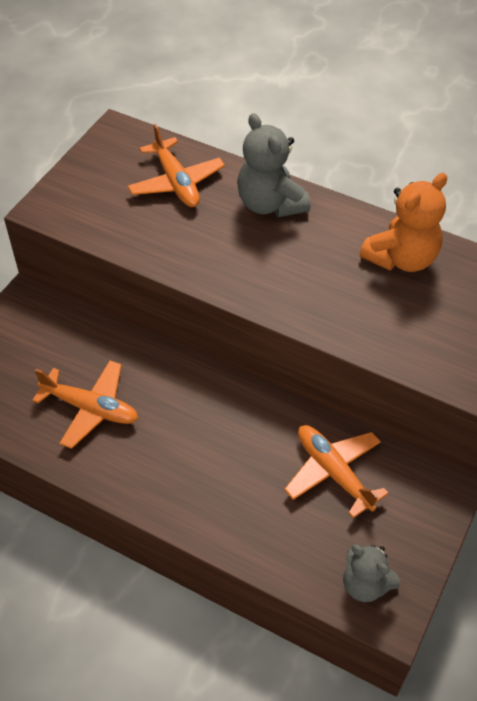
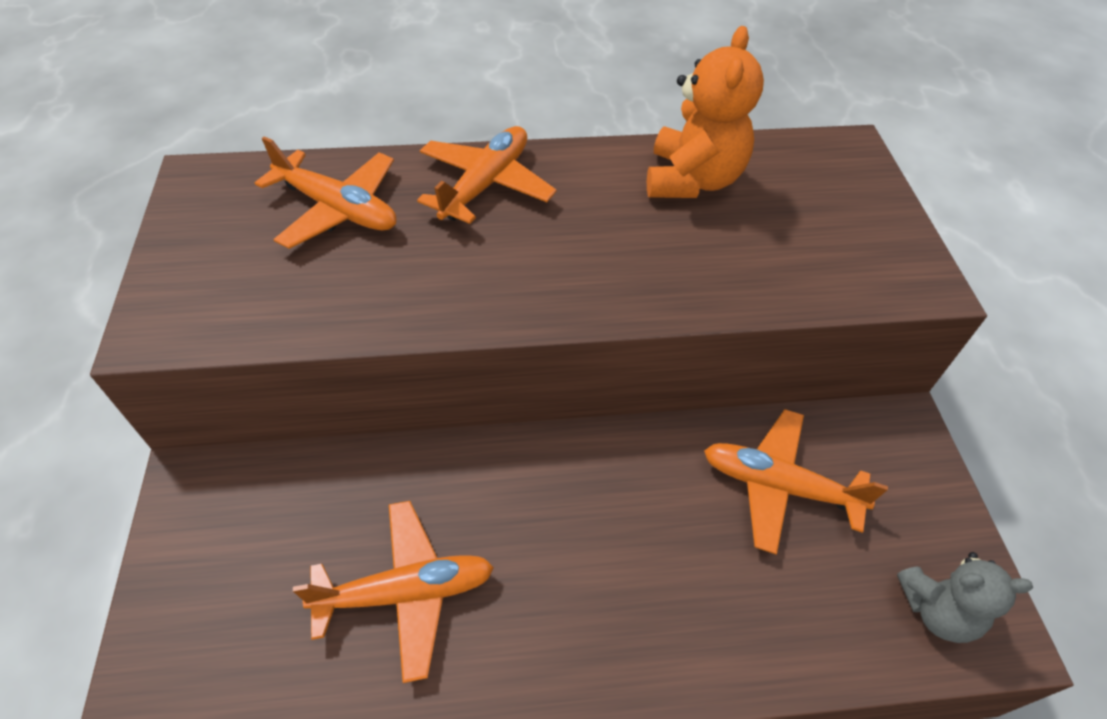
camera: 35 degrees left, 0 degrees up
(270, 204) = (486, 184): grey teddy bear -> orange plane

